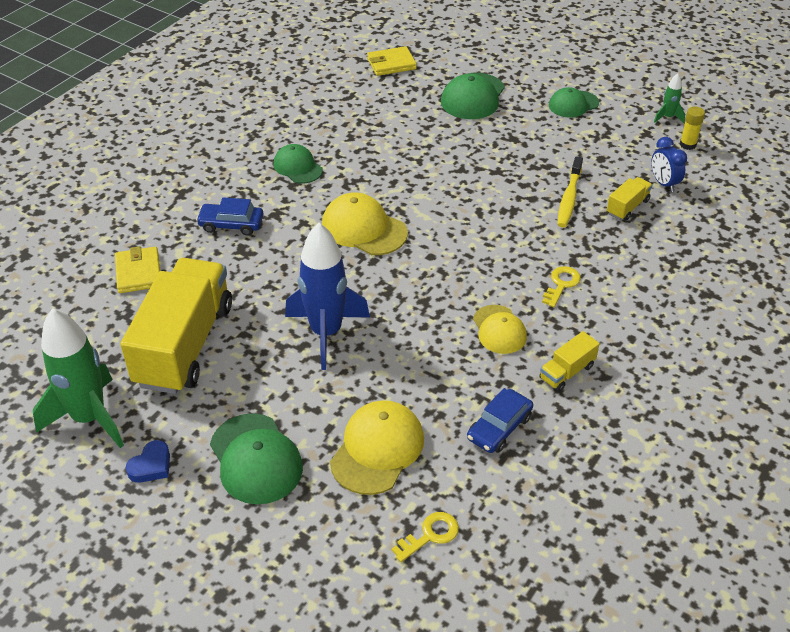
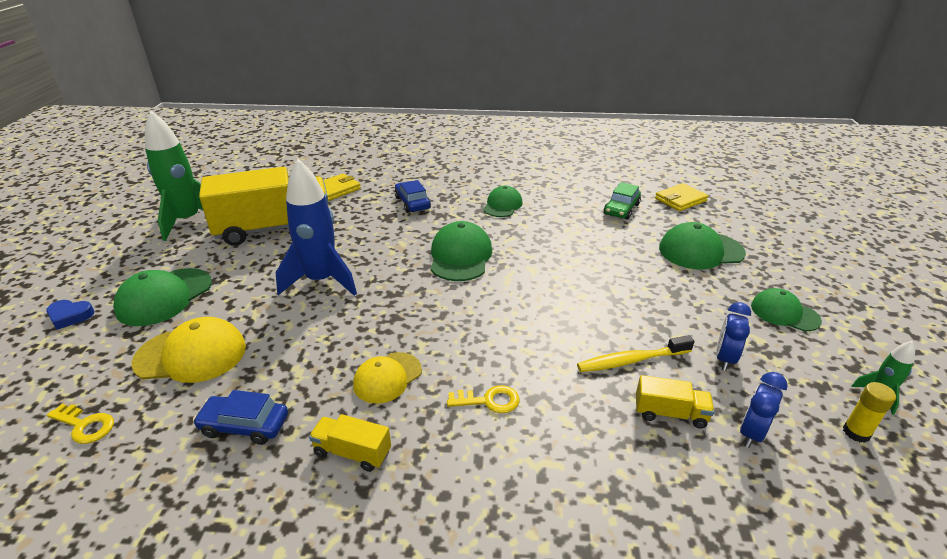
camera: 60 degrees right, 10 degrees down
(151, 466) = (148, 257): blue heart -> blue heart (70, 316)
(364, 229) = (460, 256): yellow cap -> green cap
(375, 102) = (621, 209): none -> green car
(391, 64) = (680, 200): yellow wallet -> yellow wallet turned 75 degrees counterclockwise
(596, 156) = (724, 358): none -> blue clock

